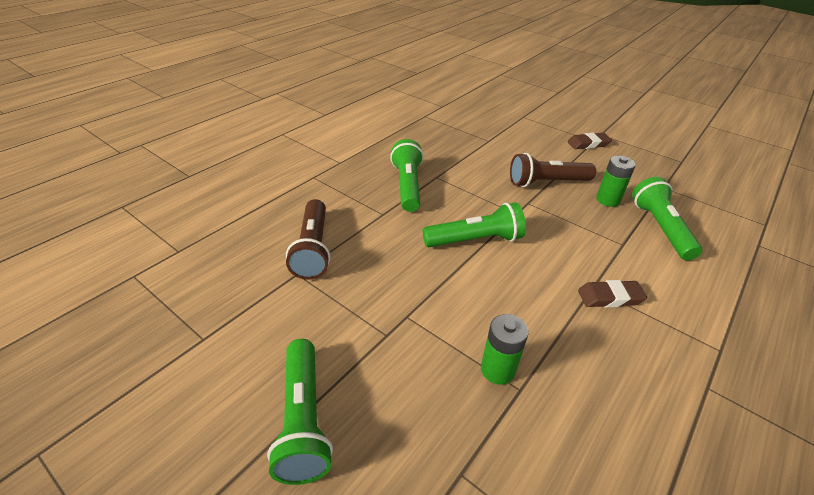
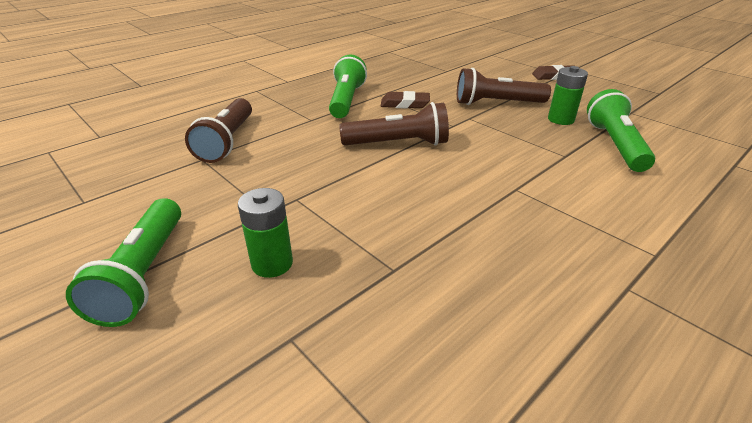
camera: 10 degrees right, 5 degrees down
(475, 240) = (398, 144): green flashlight -> brown flashlight
(497, 370) = (375, 250): green battery -> green battery (272, 263)
(610, 297) = (532, 198): brown eraser -> brown eraser (405, 104)

